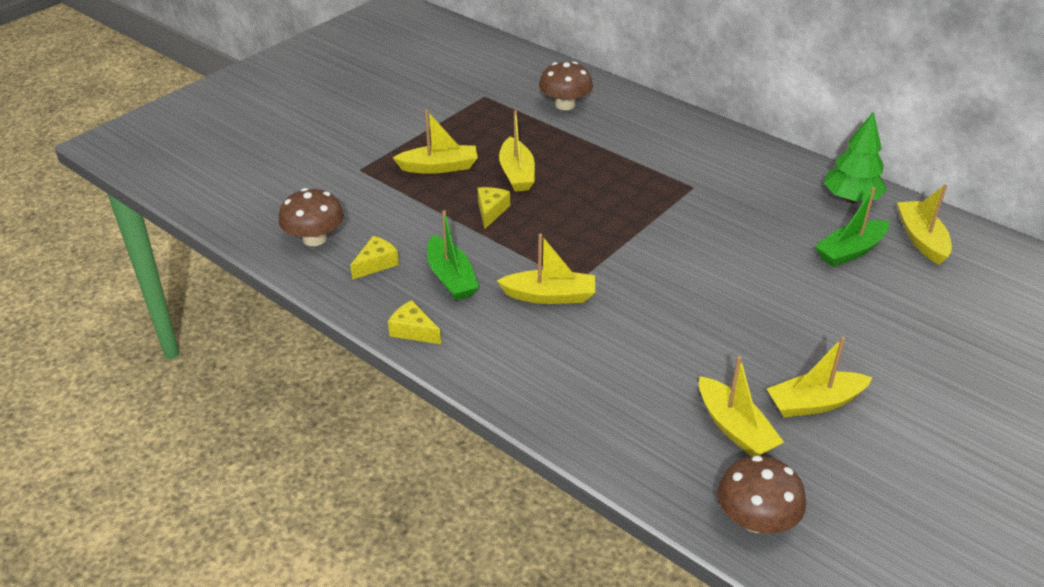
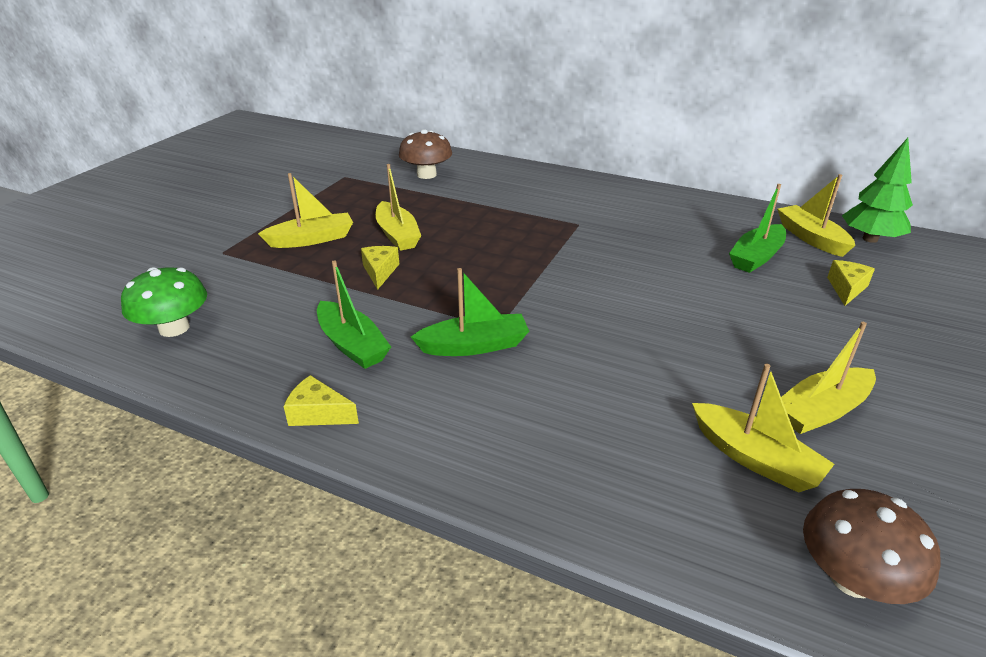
camera: 15 degrees left, 5 degrees down
(314, 238) = (174, 328): brown mushroom -> green mushroom
(376, 264) = (256, 344): yellow cheese -> yellow cheese (846, 288)
(550, 296) = (474, 346): yellow boat -> green boat
(851, 199) = (727, 215): green tree -> green tree (870, 239)

